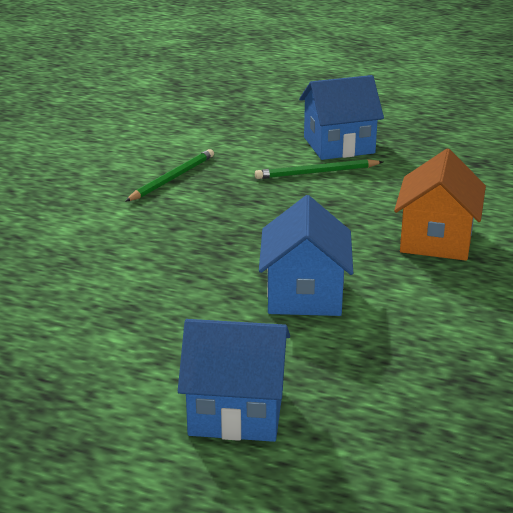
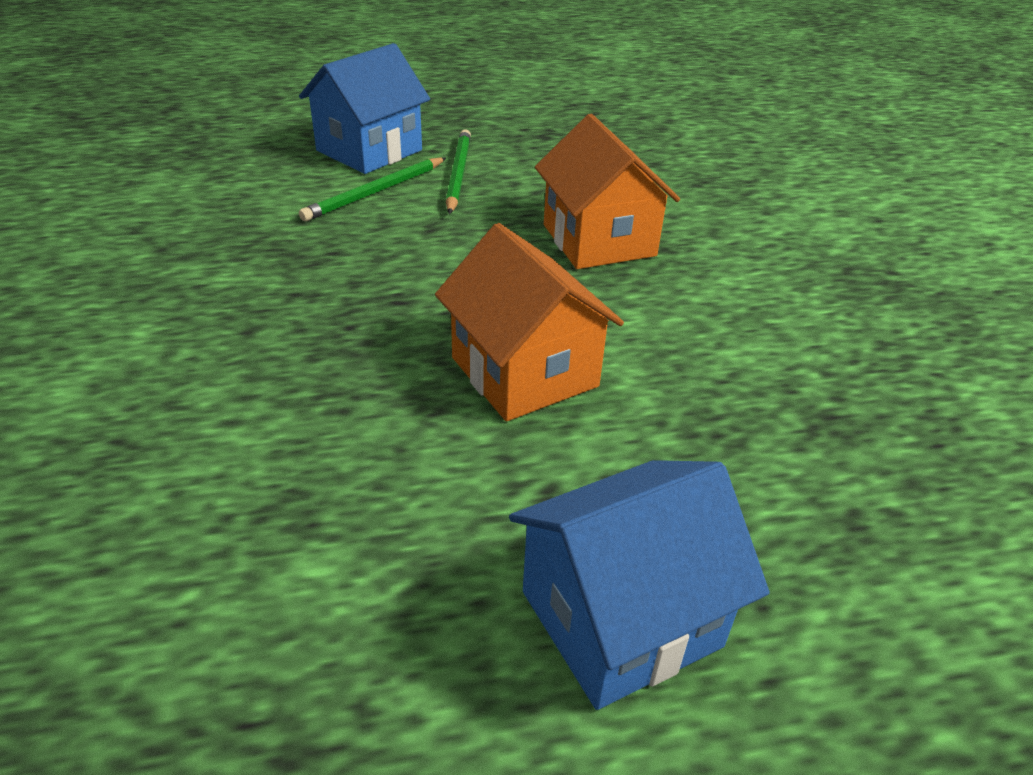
camera: 35 degrees left, 10 degrees up
(172, 178) = (180, 253): green pencil -> green pencil (458, 174)
(305, 295) = (524, 372): blue house -> orange house

